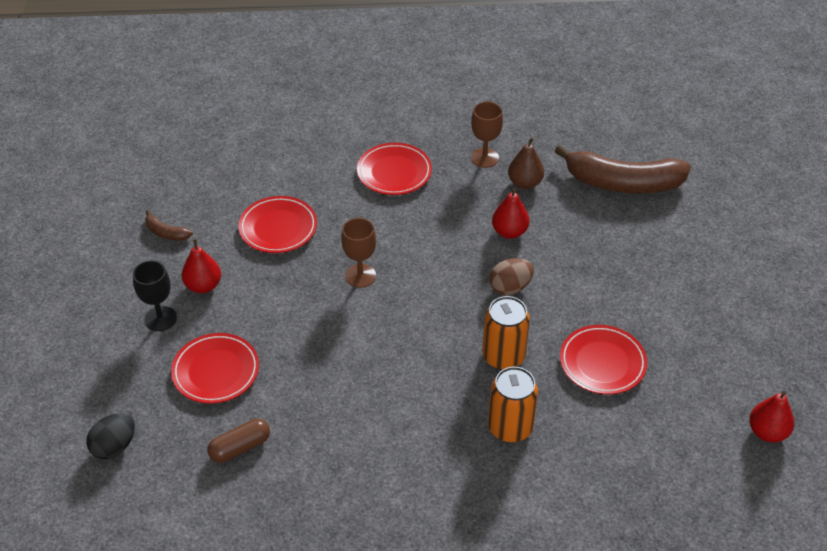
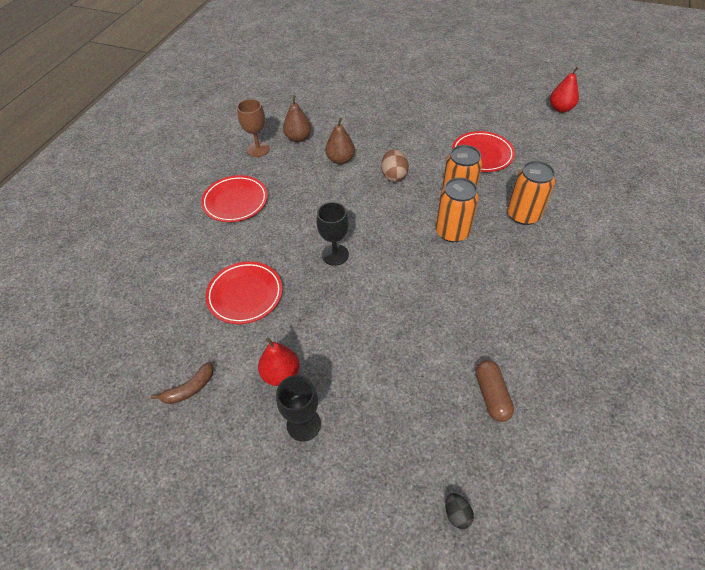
camera: 65 degrees left, 5 degrees up
(114, 447) = (457, 514): black egg -> black egg, size x0.59
(216, 371) = (394, 391): red plate -> none
(360, 276) = (335, 255): brown goblet -> black goblet
(445, 365) = (452, 232): none -> orange can
(509, 232) = (340, 160): red pear -> brown pear
(623, 183) = (330, 97): brown banana -> none

